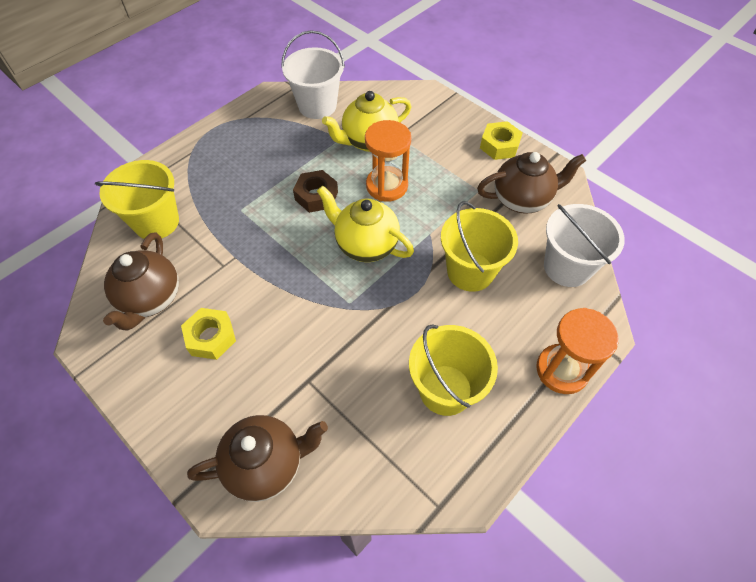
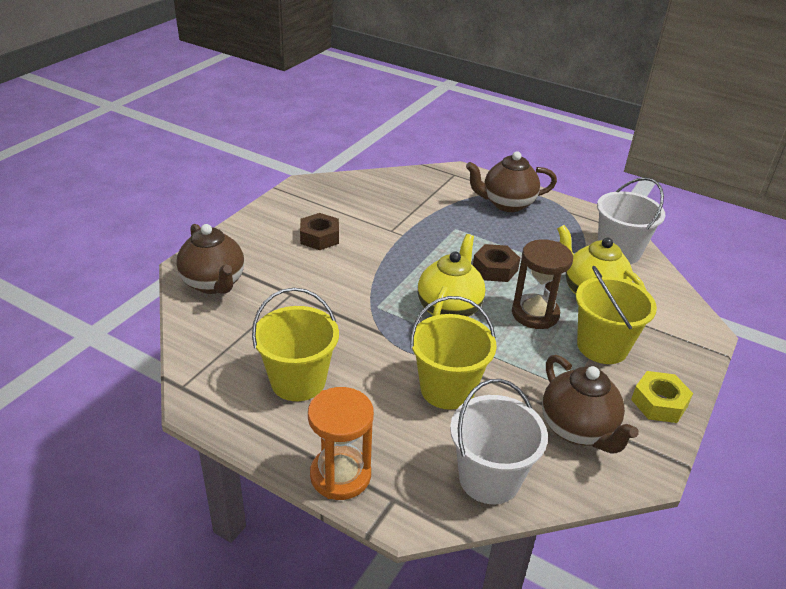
camera: 75 degrees right, 20 degrees down
(151, 299) = (346, 203): brown teapot -> brown teapot (507, 204)
(156, 222) = (421, 190): yellow bucket -> yellow bucket (602, 346)
(211, 337) = (319, 237): yellow nut -> brown nut
(387, 186) = (535, 314): orange hourglass -> brown hourglass

